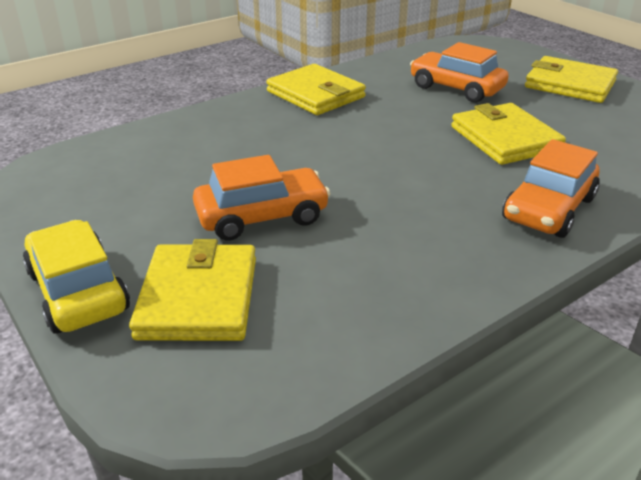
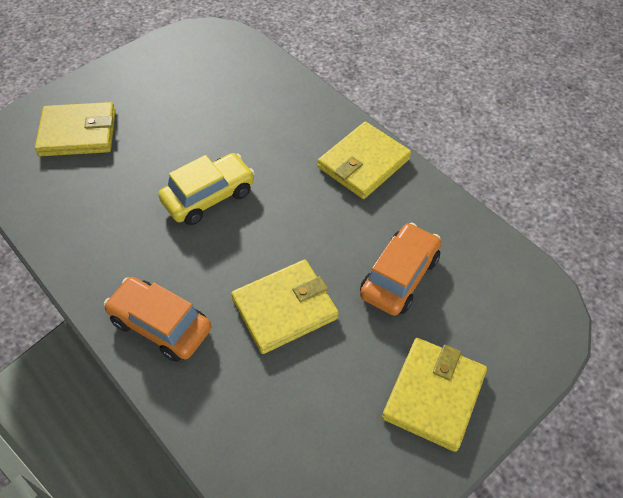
camera: 85 degrees right, 20 degrees up
(78, 291) = (90, 84): yellow car -> yellow car (209, 196)
(262, 216) = (159, 150): orange car -> none

